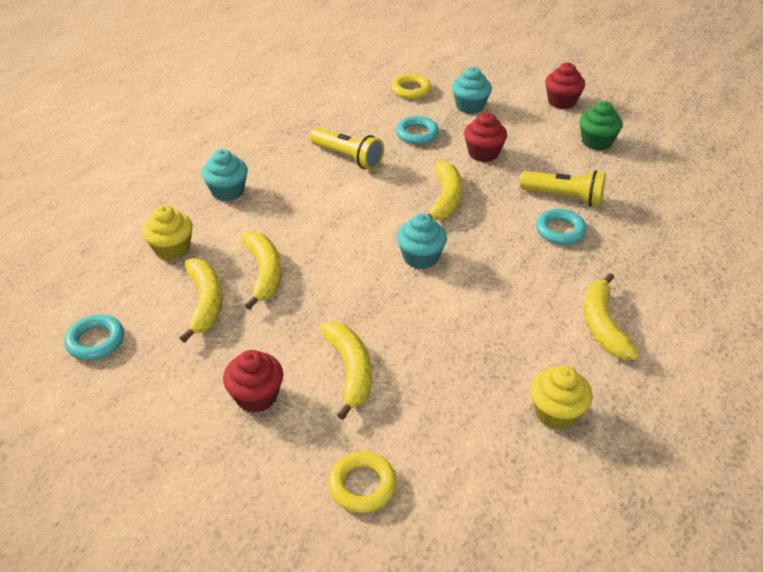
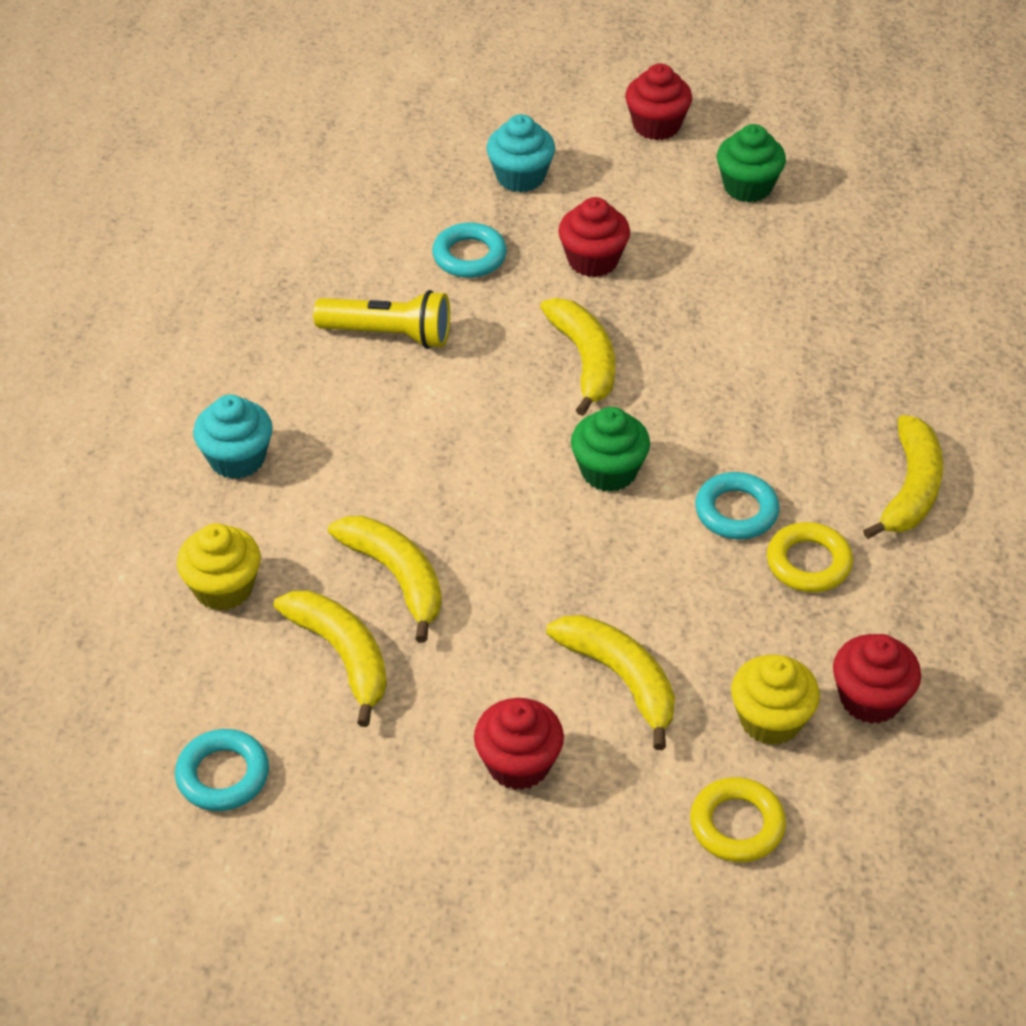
camera: 25 degrees left, 5 degrees up
(411, 90) = (406, 173): yellow ring -> yellow ring (808, 563)
(420, 257) = (608, 471): turquoise cupcake -> green cupcake
(500, 440) = (870, 699): none -> red cupcake
(556, 412) = (917, 635): yellow cupcake -> yellow cupcake (770, 720)
(560, 231) = (777, 360): turquoise ring -> turquoise ring (736, 511)
(564, 197) = (753, 301): yellow flashlight -> none
(603, 325) = (910, 489): yellow banana -> yellow banana turned 135 degrees counterclockwise

